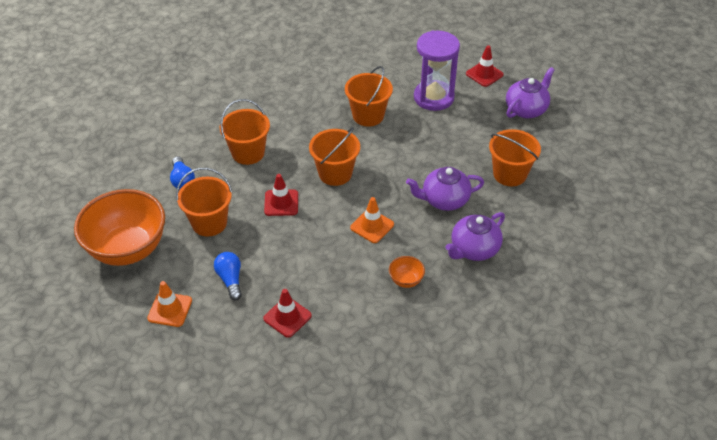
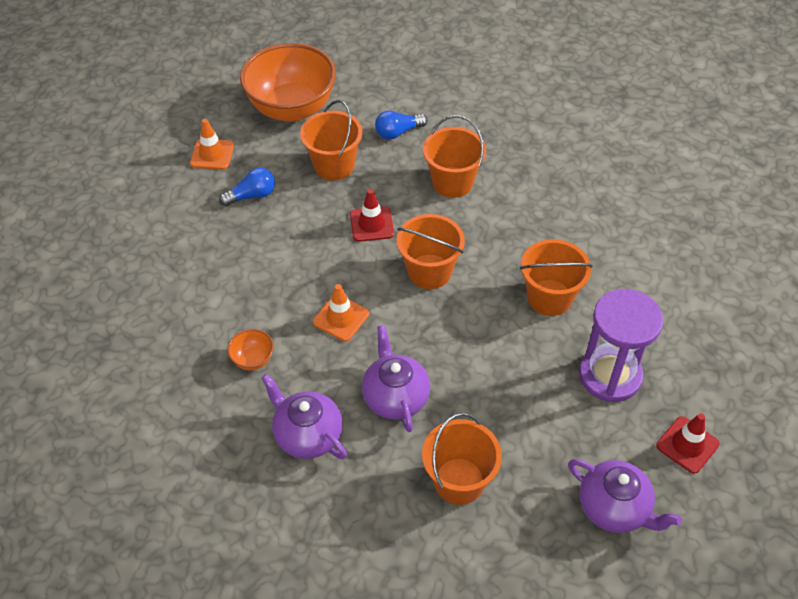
camera: 85 degrees right, 5 degrees up
(287, 317) = (199, 251): red traffic cone -> none

